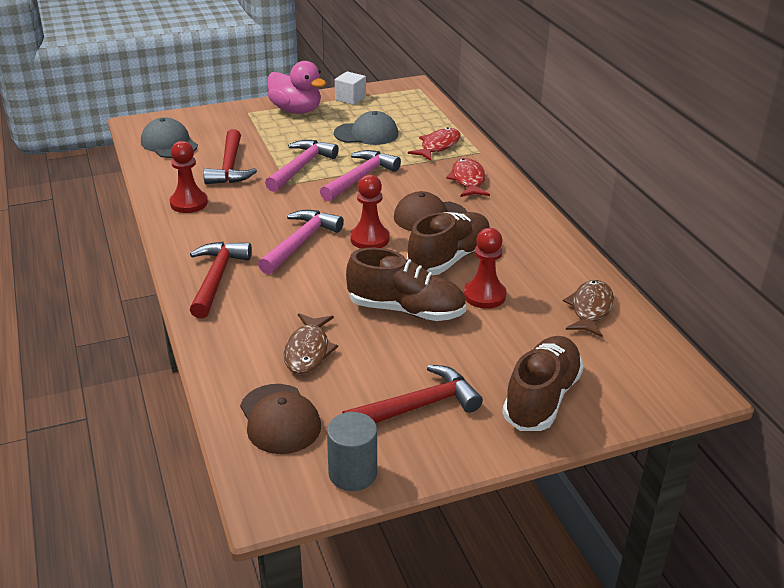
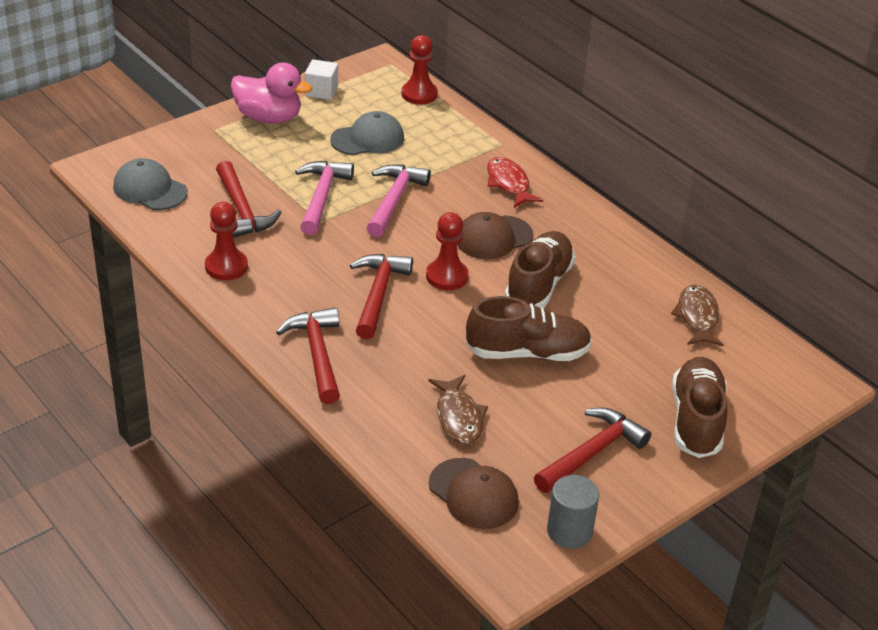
camera: 20 degrees left, 5 degrees up
(300, 243) = (378, 294): pink hammer -> red hammer
(438, 146) = (455, 143): red fish -> none
(484, 295) = (593, 321): red pawn -> red pawn (419, 94)

